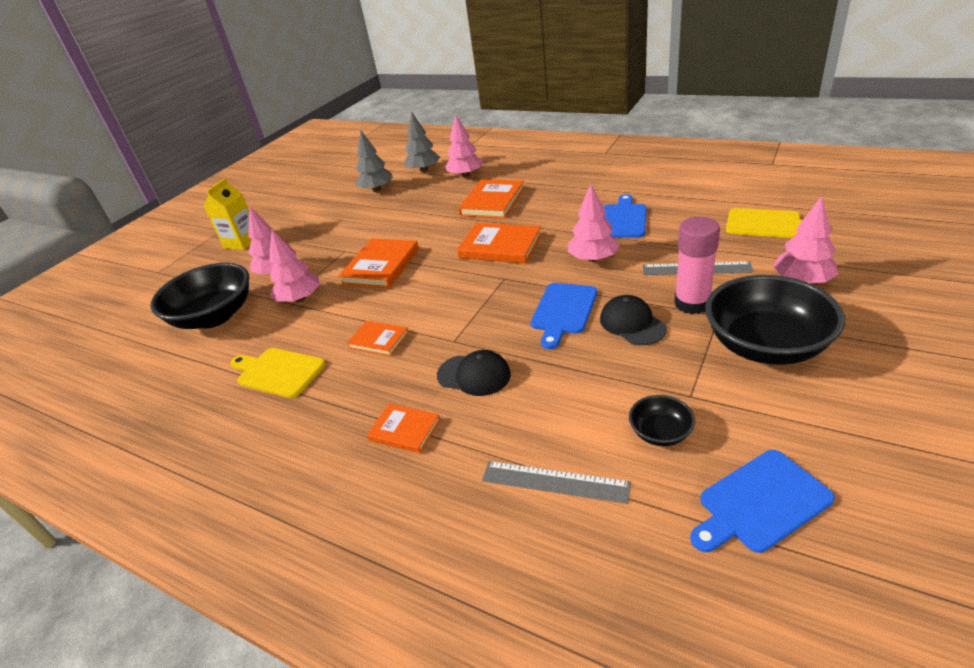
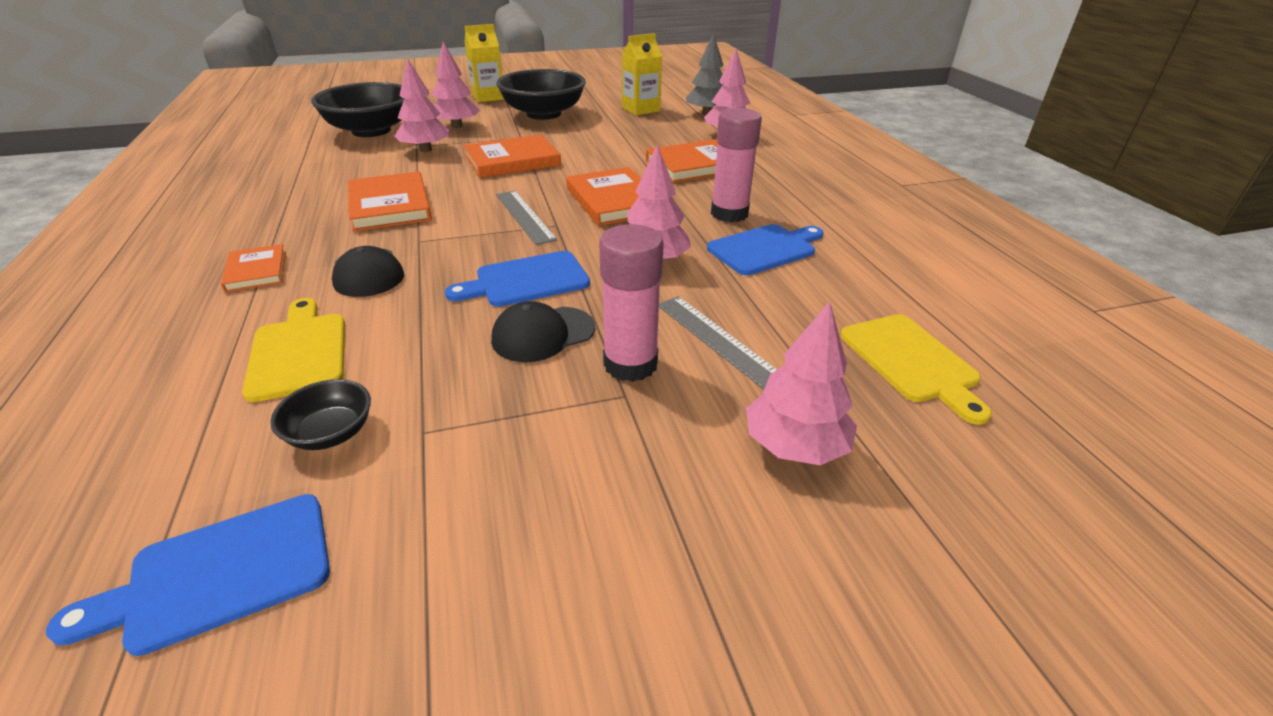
camera: 40 degrees right, 0 degrees up
(278, 372) = (311, 183): yellow cutting board -> yellow cutting board (299, 352)
(376, 190) = (641, 109): grey tree -> yellow carton
(379, 340) = (390, 206): orange book -> orange book, size x1.70
(554, 481) = (208, 387): grey ruler -> grey ruler (525, 216)
(569, 214) = (729, 214): none -> pink glue stick
(632, 324) = (543, 334): black cap -> black cap turned 135 degrees counterclockwise
(760, 503) = (220, 573): blue cutting board -> blue cutting board turned 45 degrees counterclockwise
(765, 345) = (588, 462): black bowl -> black bowl (543, 114)

